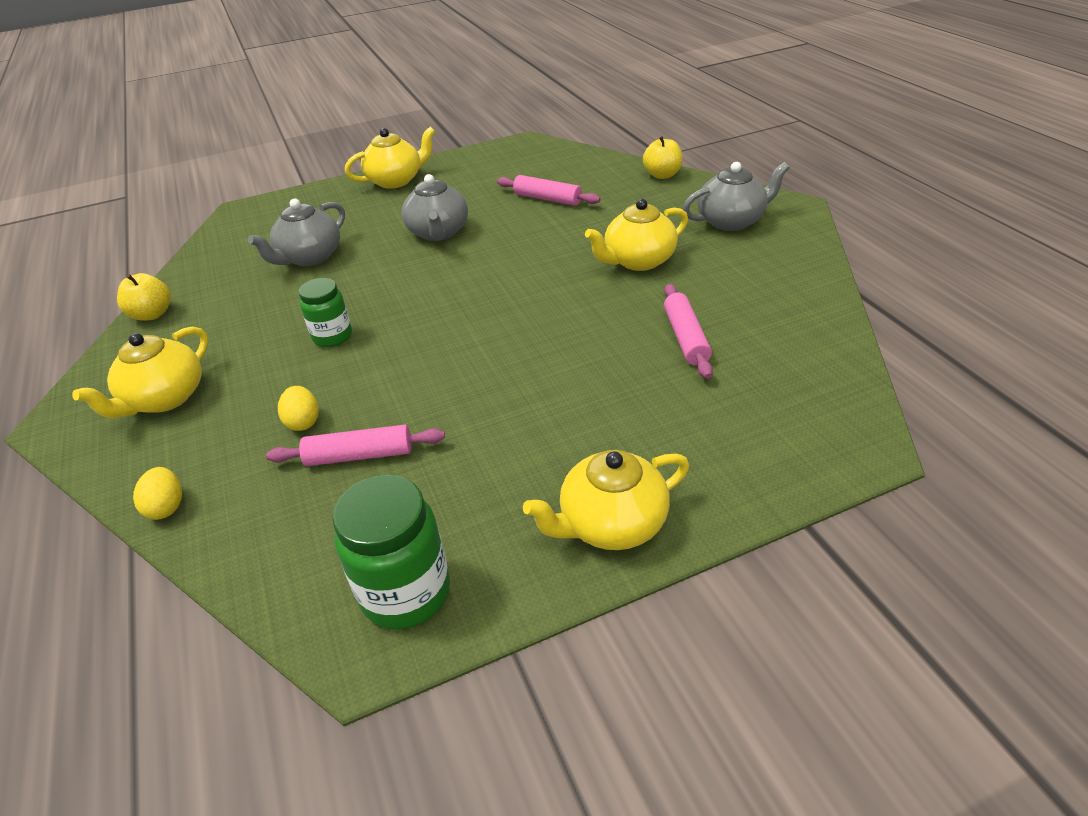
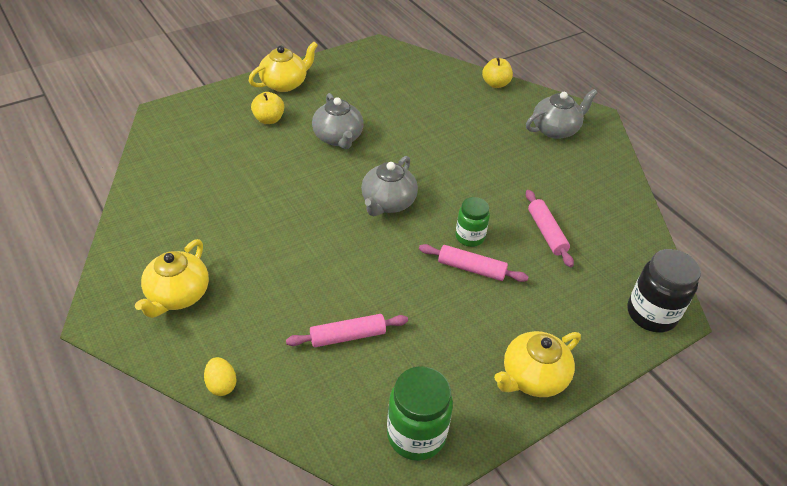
camera: 15 degrees left, 5 degrees up
(152, 314) = (130, 218): yellow apple -> yellow apple (269, 119)
(303, 422) = (296, 311): yellow egg -> none
(310, 257) = (241, 161): grey teapot -> grey teapot (388, 203)
(332, 336) = (289, 236): green jar -> green jar (470, 237)
(547, 199) = (414, 105): pink rolling pin -> pink rolling pin (471, 268)
(638, 261) = (497, 166): yellow teapot -> none
(825, 446) = (651, 314): none -> black jar

